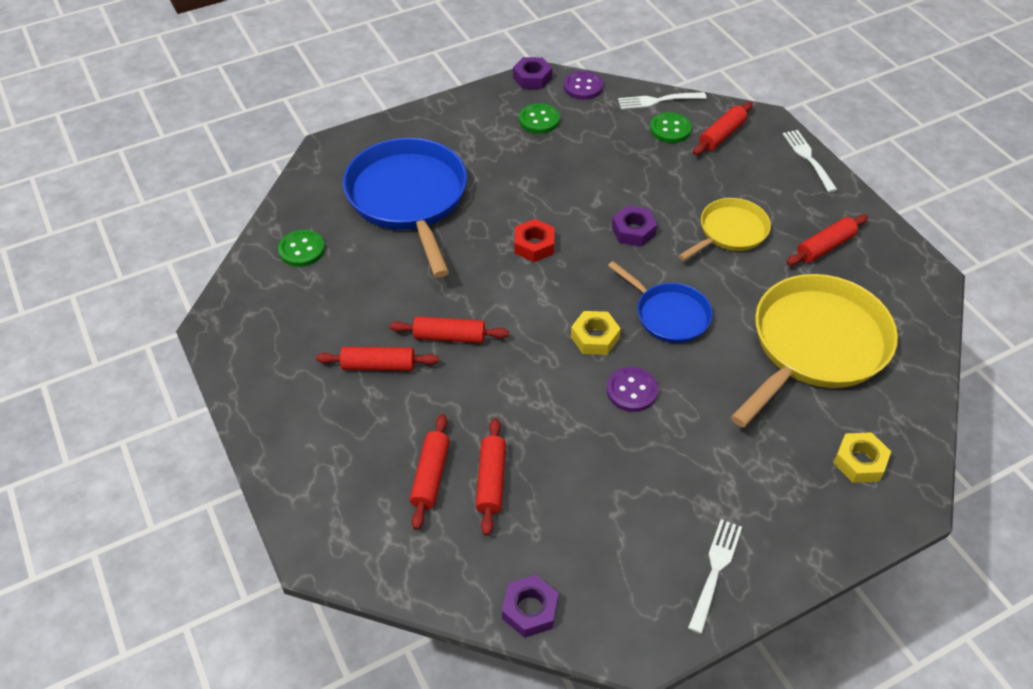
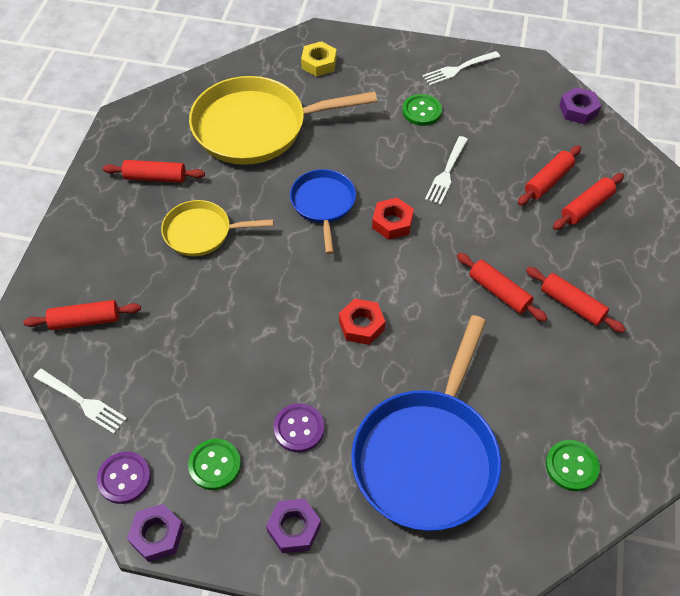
camera: 140 degrees left, 5 degrees up
(595, 337) = (392, 222): yellow nut -> red nut
(632, 390) = (405, 175): purple button -> purple button (299, 428)
(633, 231) = (270, 283): purple nut -> purple nut (294, 528)
(670, 129) = (116, 360): green button -> green button (422, 111)
(809, 159) = (57, 248): white fork -> white fork (446, 172)

